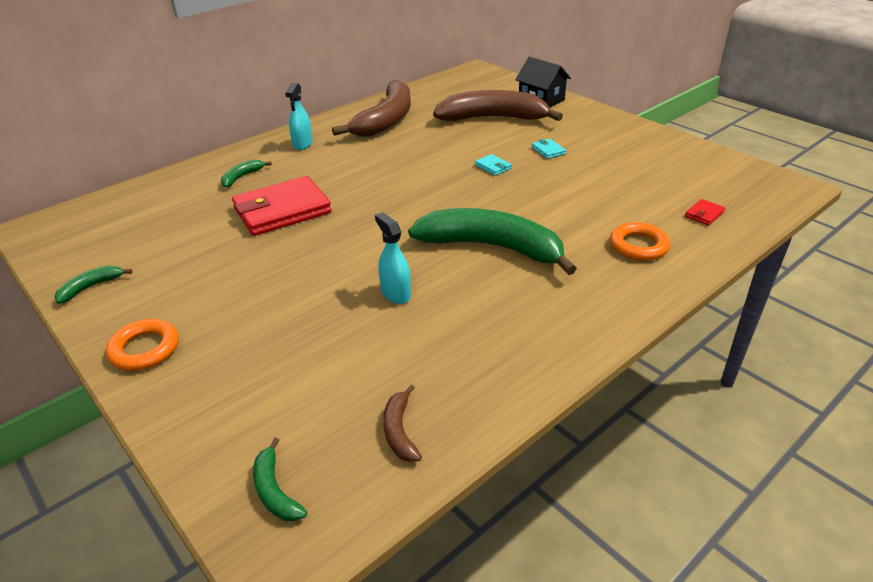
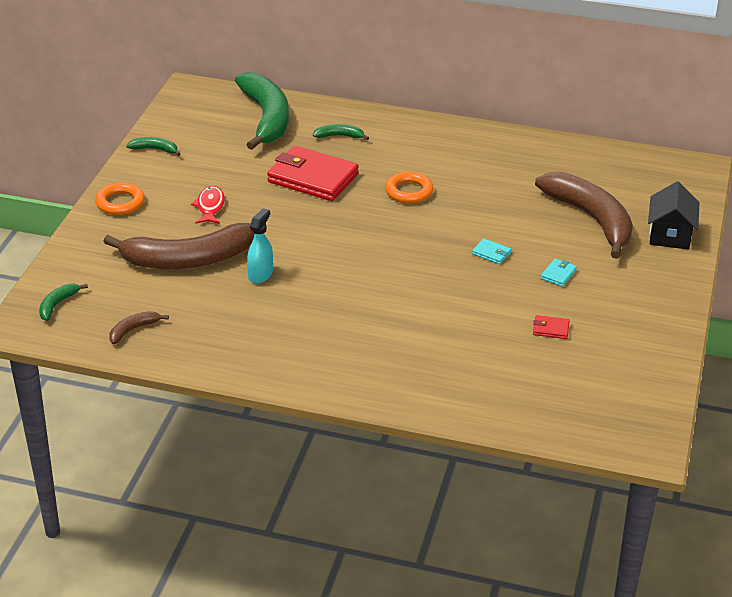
camera: 55 degrees right, 0 degrees up
(242, 285) = (210, 207): none -> red fish
(302, 144) = (421, 138): turquoise spray bottle -> none
(386, 120) = (515, 161): brown banana -> brown banana (187, 260)
(492, 247) = (360, 298): green banana -> green banana (266, 118)
(493, 167) = (491, 253): turquoise wallet -> turquoise wallet turned 75 degrees counterclockwise
(638, 246) = (436, 373): orange ring -> orange ring (409, 192)
(704, 214) = (529, 399): red wallet -> red wallet (551, 329)

